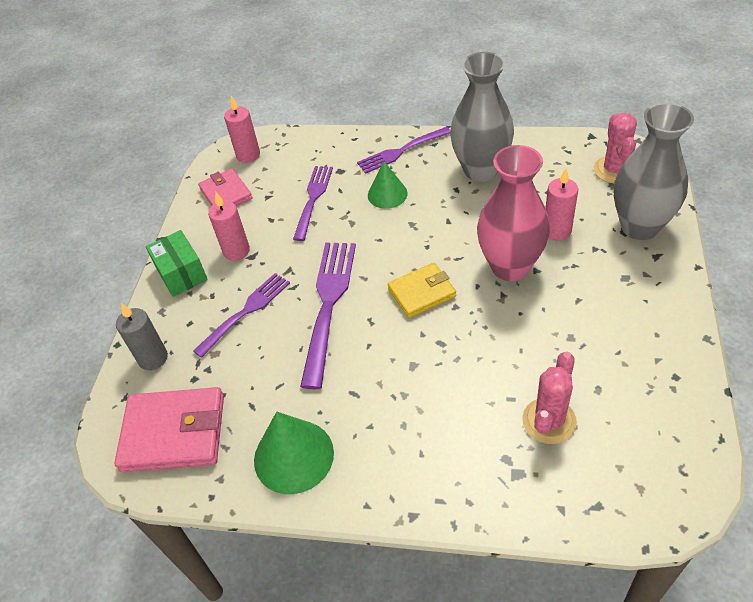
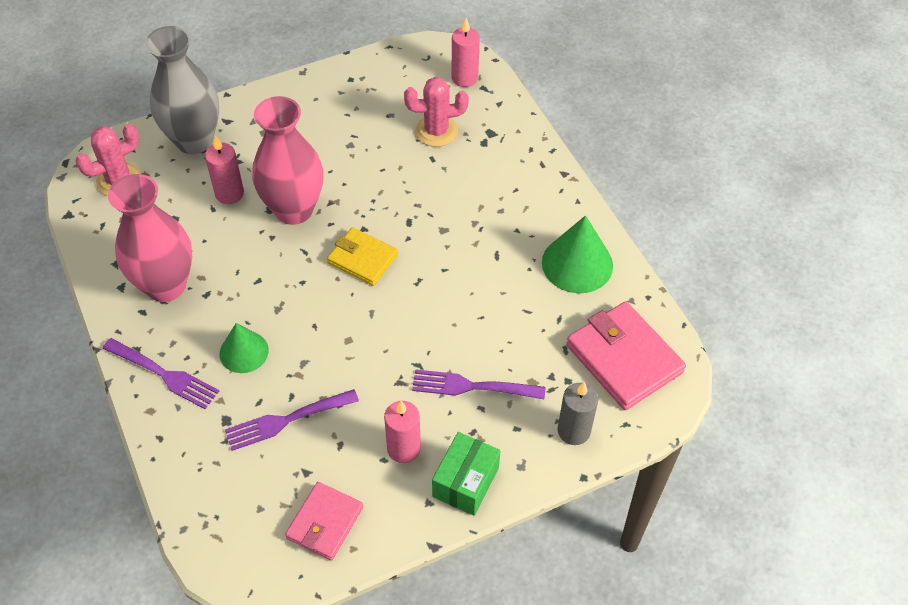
camera: 130 degrees left, 5 degrees up
(248, 155) = (243, 545): pink candle -> pink candle (464, 78)
(328, 306) = (421, 322): purple fork -> none
(481, 170) = (166, 285): grey vase -> pink vase

